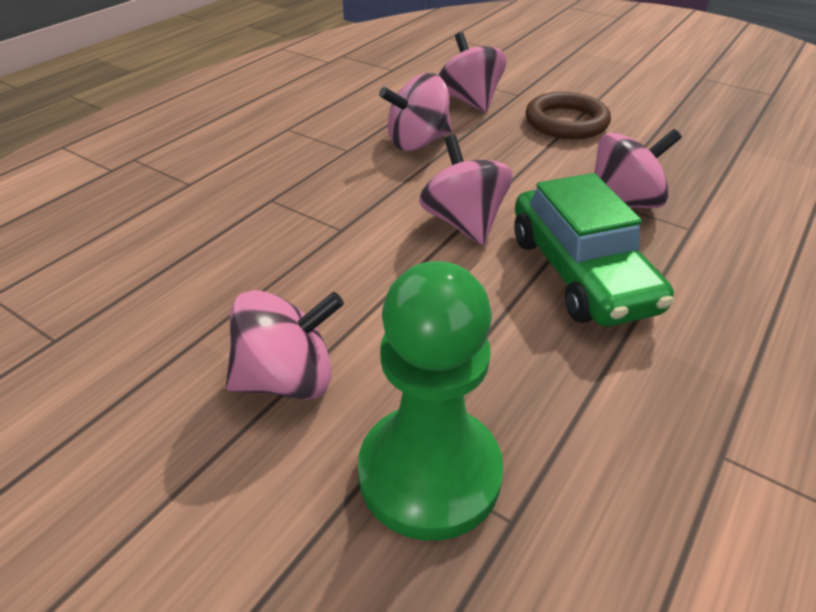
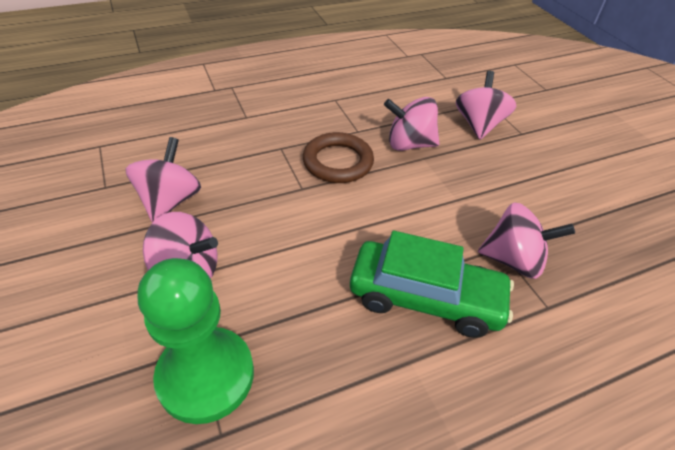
camera: 30 degrees right, 5 degrees up
(463, 222) = (382, 220): pink spinning top -> pink spinning top (170, 201)
(566, 122) = (537, 172): brown ring -> brown ring (338, 162)
(580, 273) = (425, 298): green car -> green car turned 90 degrees counterclockwise

